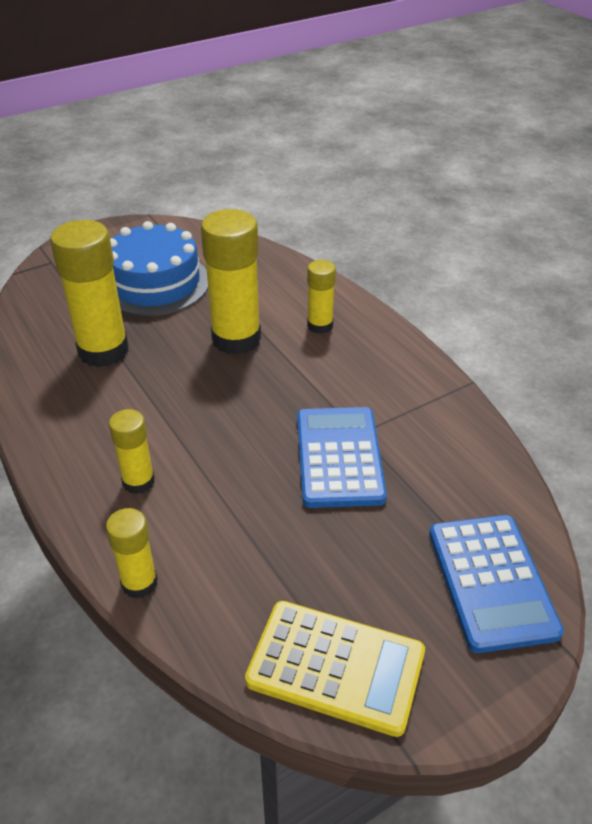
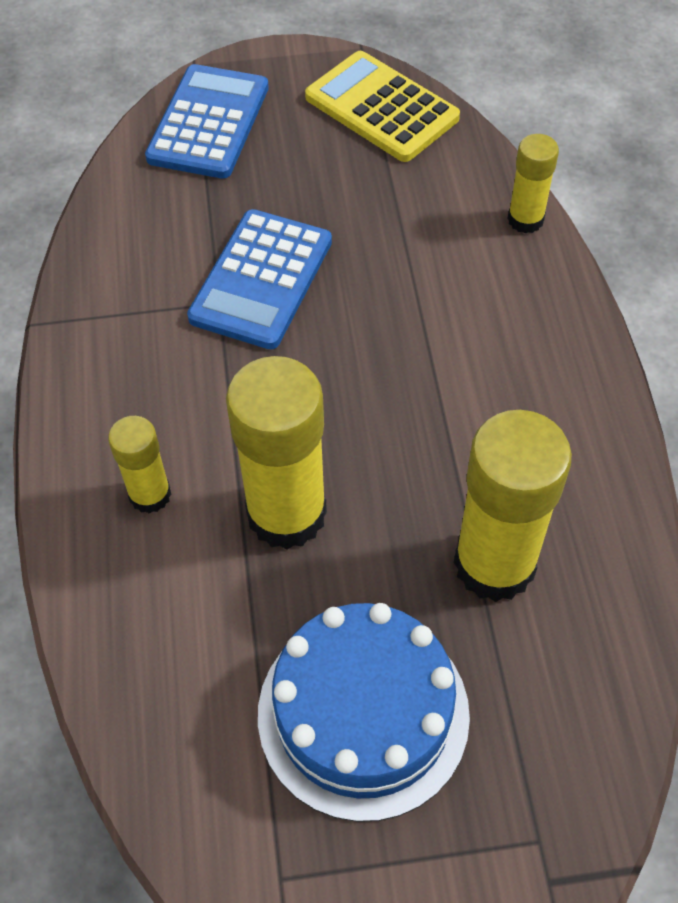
camera: 155 degrees left, 15 degrees up
(138, 482) = (498, 325): yellow glue stick -> none

